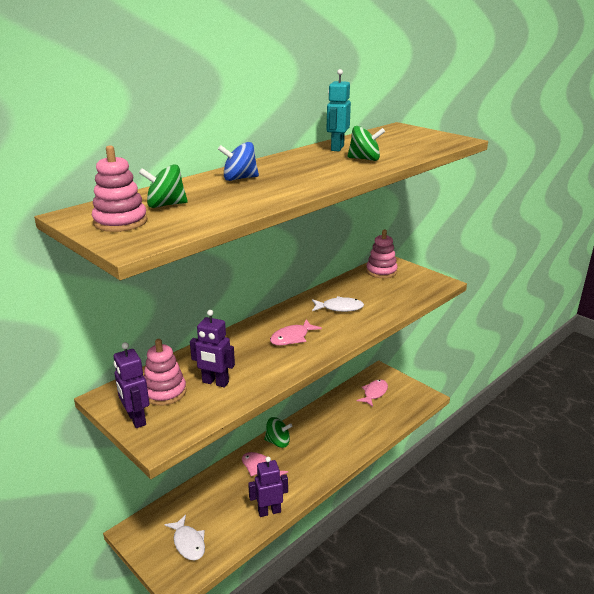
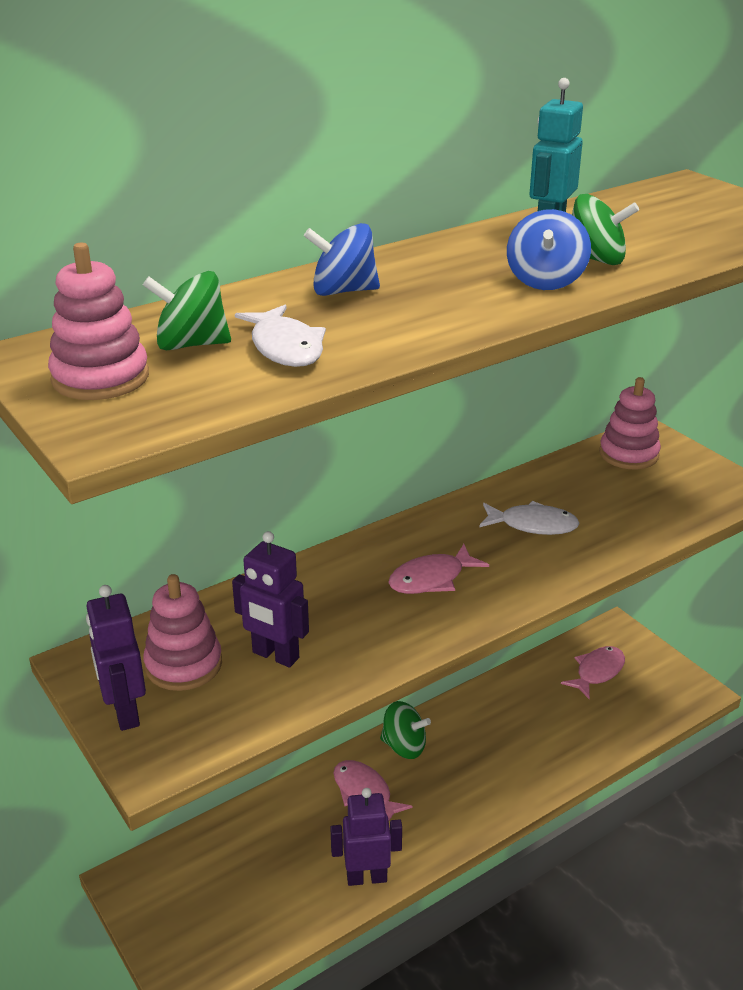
camera: 10 degrees right, 5 degrees up
(188, 543) = (217, 915): white fish -> white fish (285, 347)
(342, 169) = (545, 281): none -> blue spinning top

